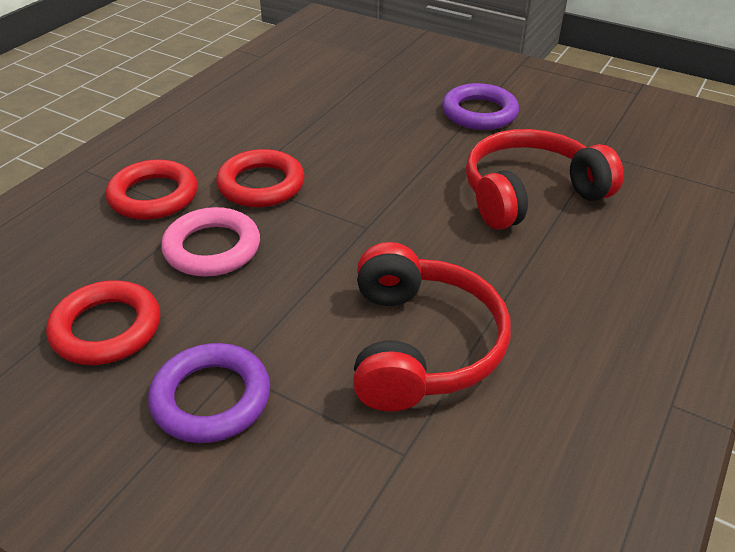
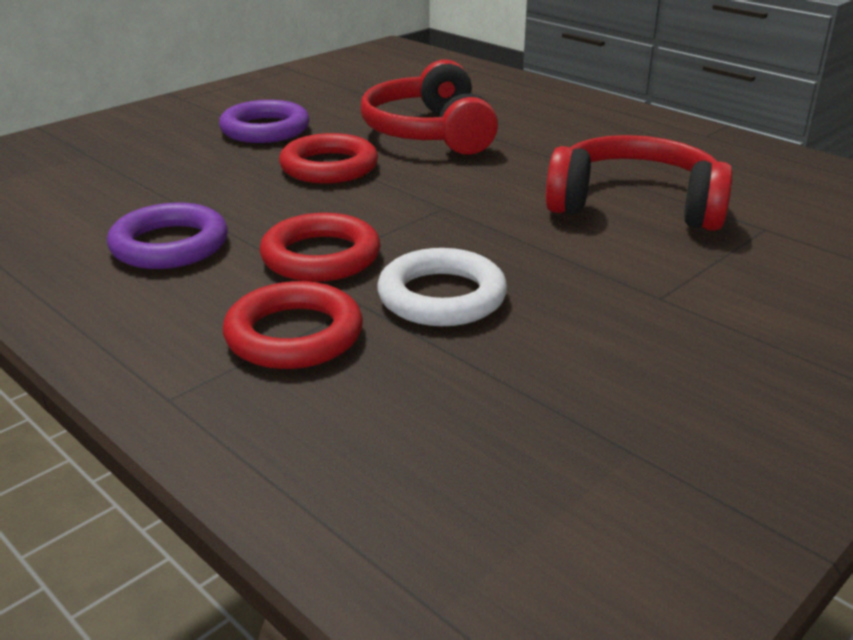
camera: 75 degrees left, 10 degrees down
(106, 329) = (580, 376): red ring -> red ring (329, 167)
(211, 398) = (702, 311): purple ring -> purple ring (170, 245)
(212, 248) = (442, 297): pink ring -> white ring

